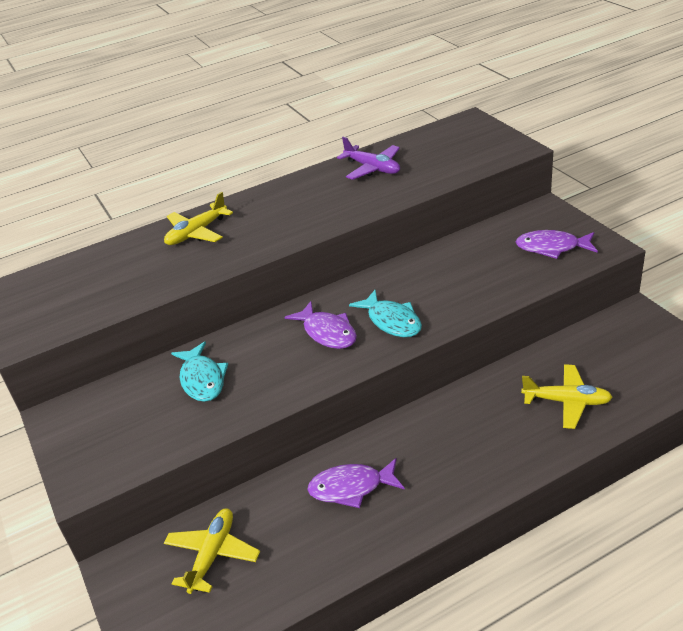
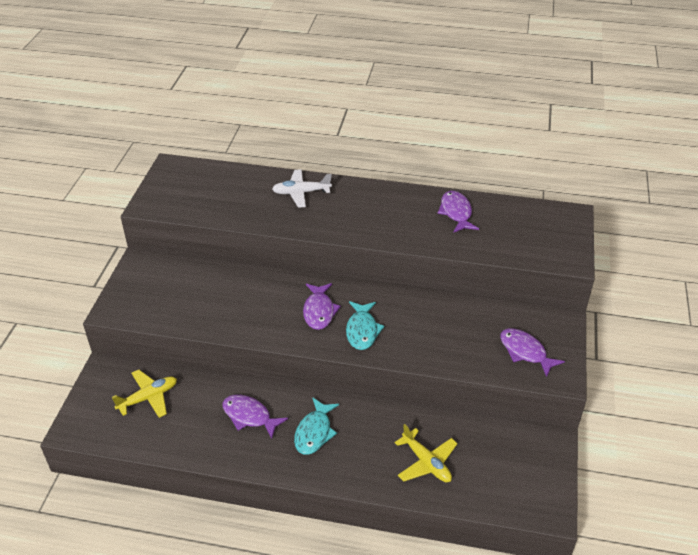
camera: 35 degrees right, 5 degrees up
(197, 233) = (301, 193): yellow plane -> white plane
(202, 379) = (225, 292): turquoise fish -> turquoise fish (314, 432)
(372, 168) = (456, 212): purple plane -> purple fish

